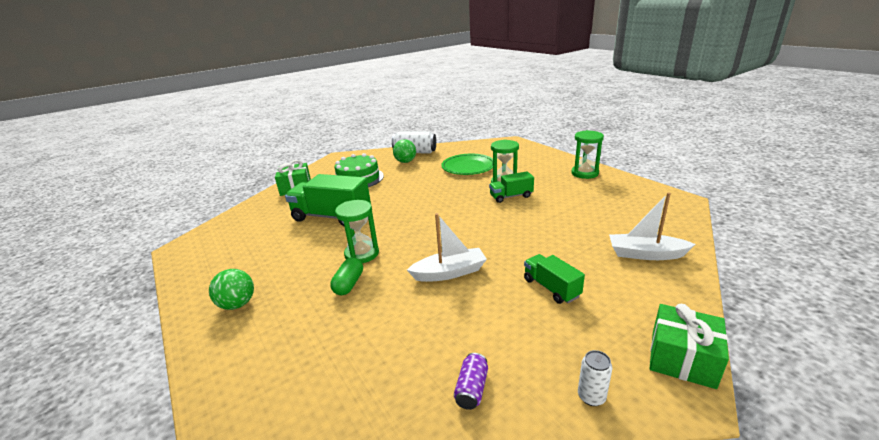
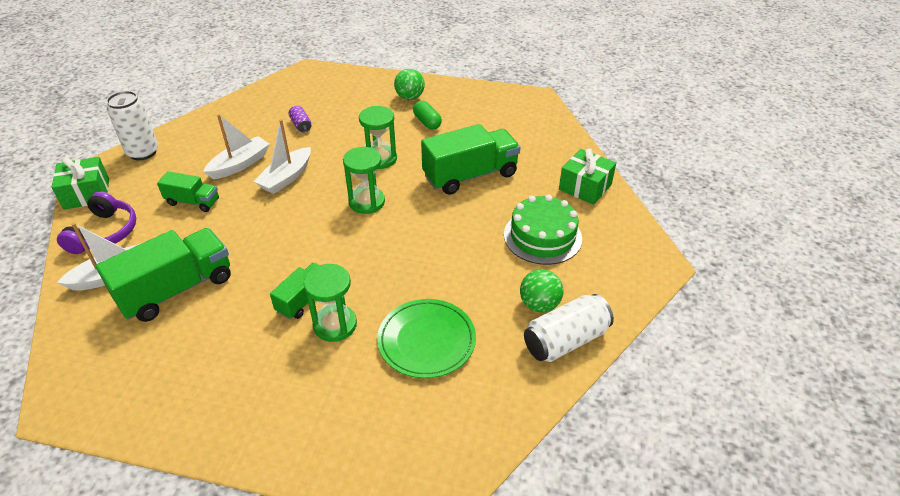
camera: 135 degrees right, 15 degrees up
(349, 284) = (355, 137): green capsule -> green capsule (427, 122)
(472, 389) = (212, 128): purple can -> purple can (301, 125)
(479, 308) = (240, 164): none -> white boat
(584, 173) = (223, 418): green hourglass -> green hourglass (367, 202)
(591, 396) = (143, 152): white can -> white can, size x1.94
(592, 227) = (176, 289): none -> green truck
(653, 294) = (105, 233): none -> purple headphones

